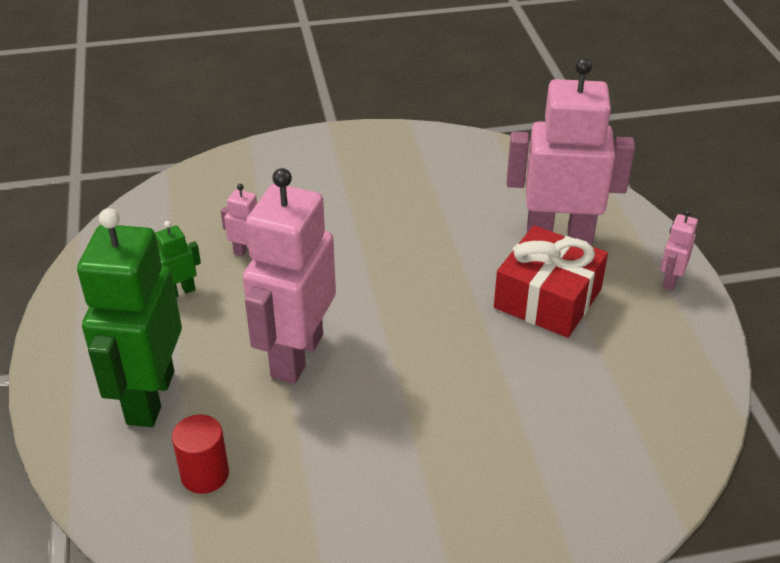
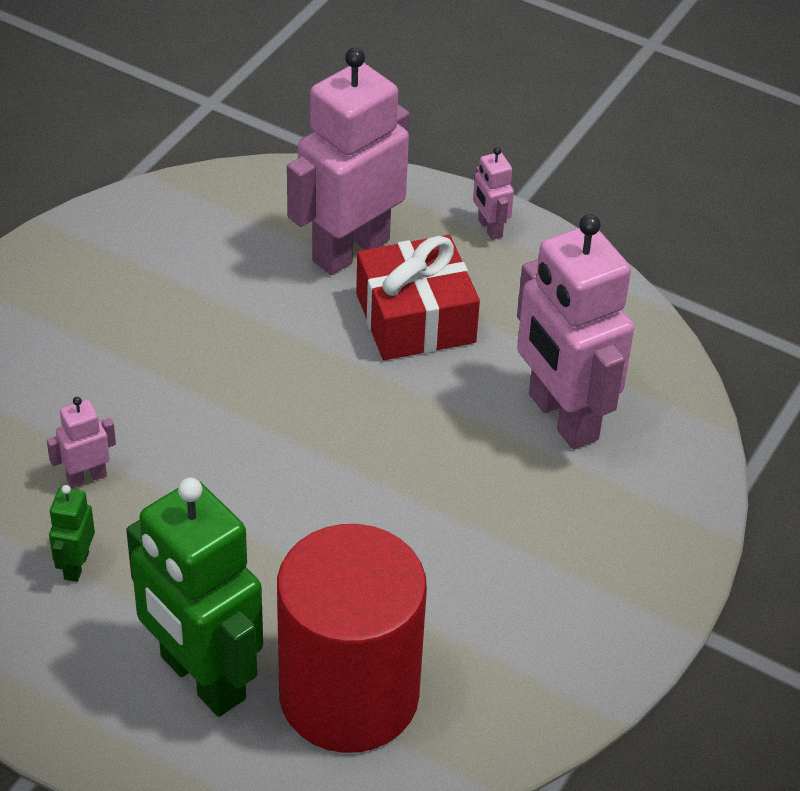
camera: 50 degrees left, 5 degrees up
(205, 474) = (349, 695): red cylinder -> red cylinder, size x2.44
(296, 355) = (276, 535): pink robot -> pink robot (562, 417)

